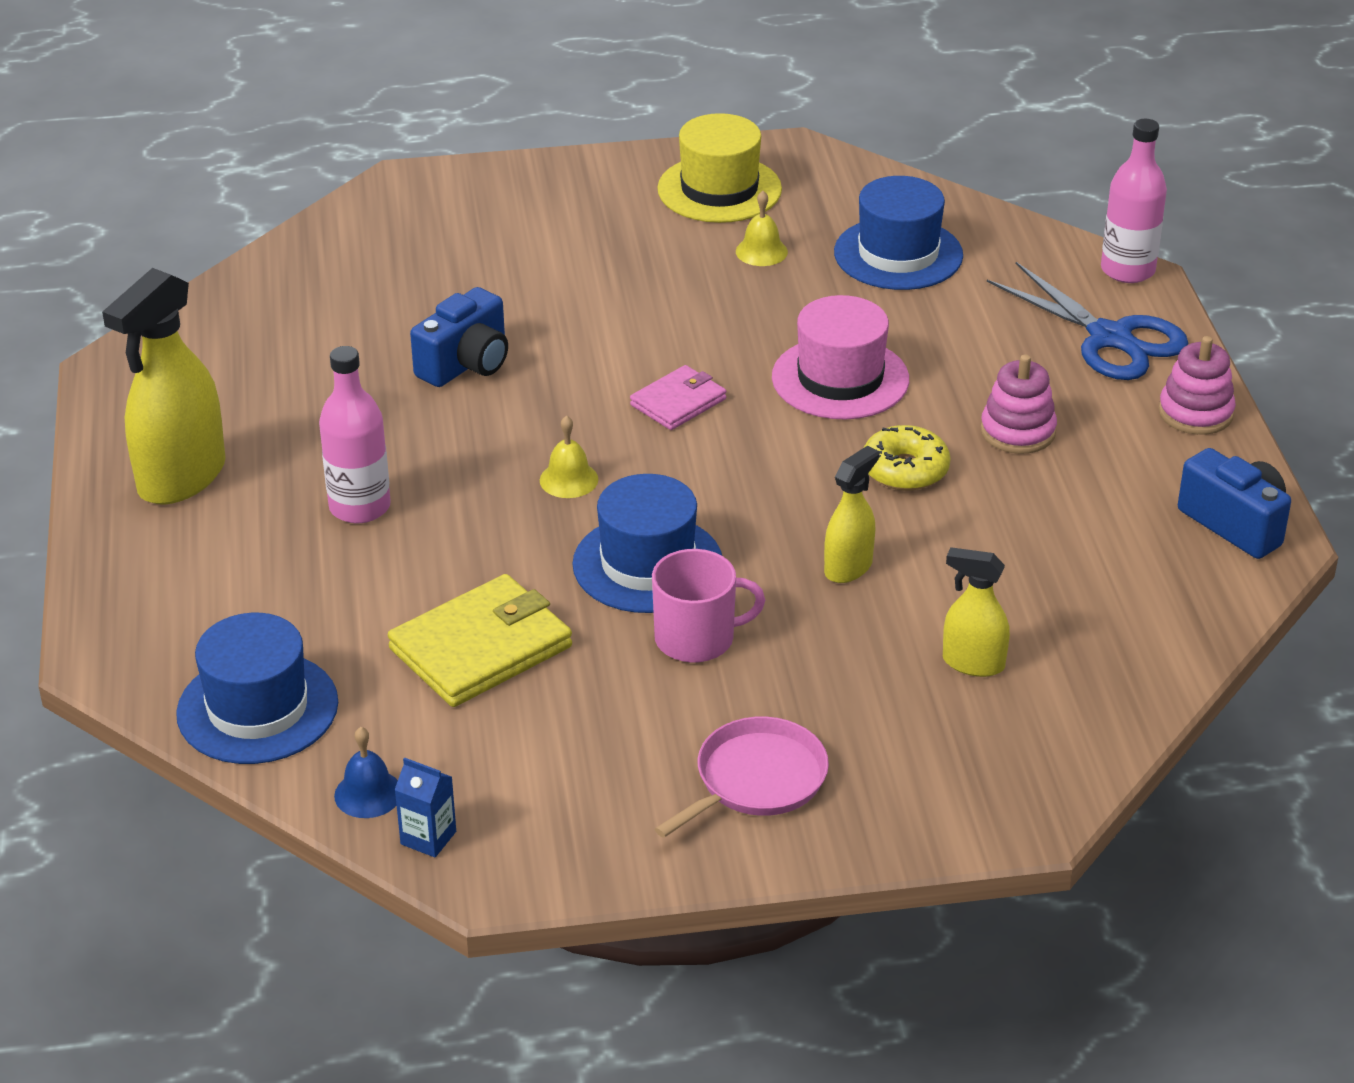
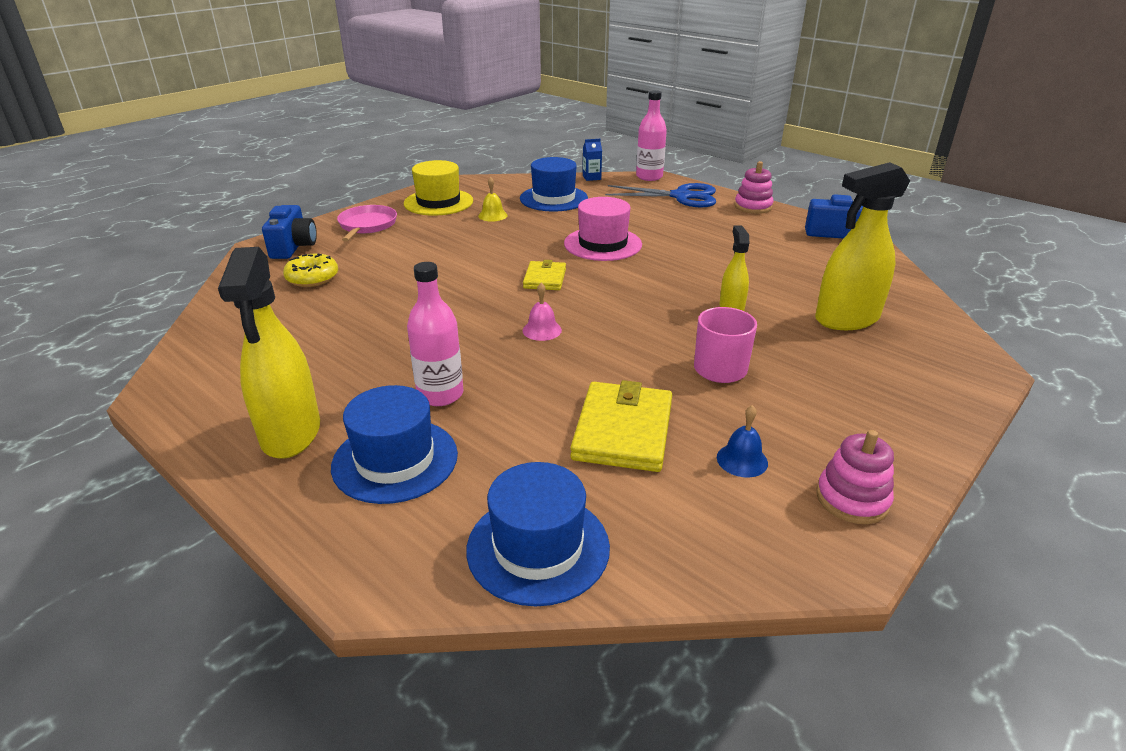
camera: 40 degrees left, 5 degrees down
(368, 793) = (691, 557): blue bell -> blue bell (742, 460)
(428, 838) = (770, 561): blue carton -> blue carton (591, 177)
(466, 364) = (407, 304): blue camera -> blue camera (293, 247)
(569, 479) = (542, 330): yellow bell -> pink bell
(647, 564) = (642, 348): blue hat -> blue hat (395, 460)
(678, 402) = (545, 278): pink wallet -> yellow wallet
(756, 780) = (863, 417): pink pan -> pink pan (367, 225)
(905, 470) = (687, 264): yellow donut -> yellow donut (312, 278)
(973, 663) = (846, 319): yellow spray bottle -> yellow spray bottle, size x1.84
(1018, 431) = (704, 235): pink stacking toy -> pink stacking toy (852, 499)

